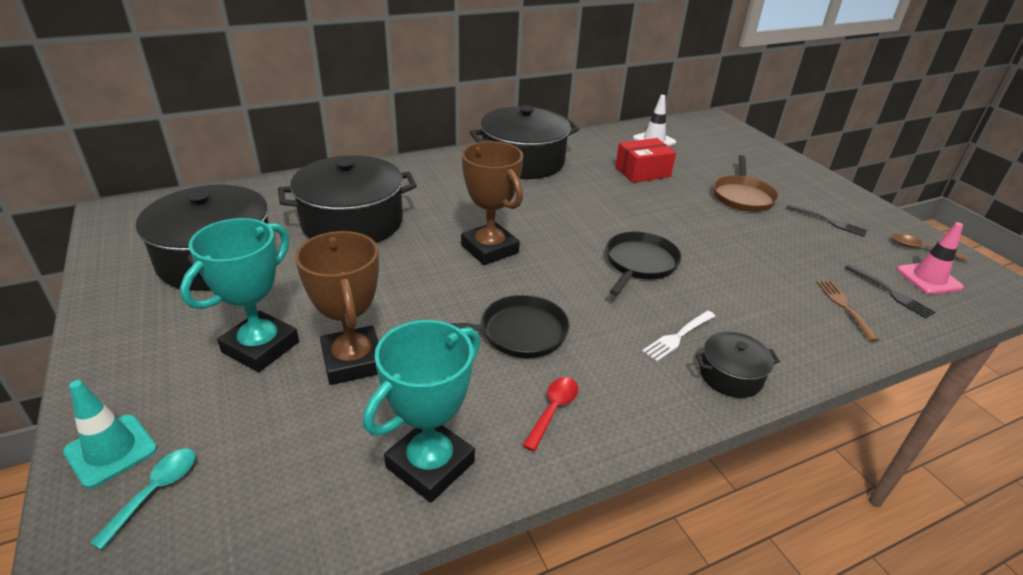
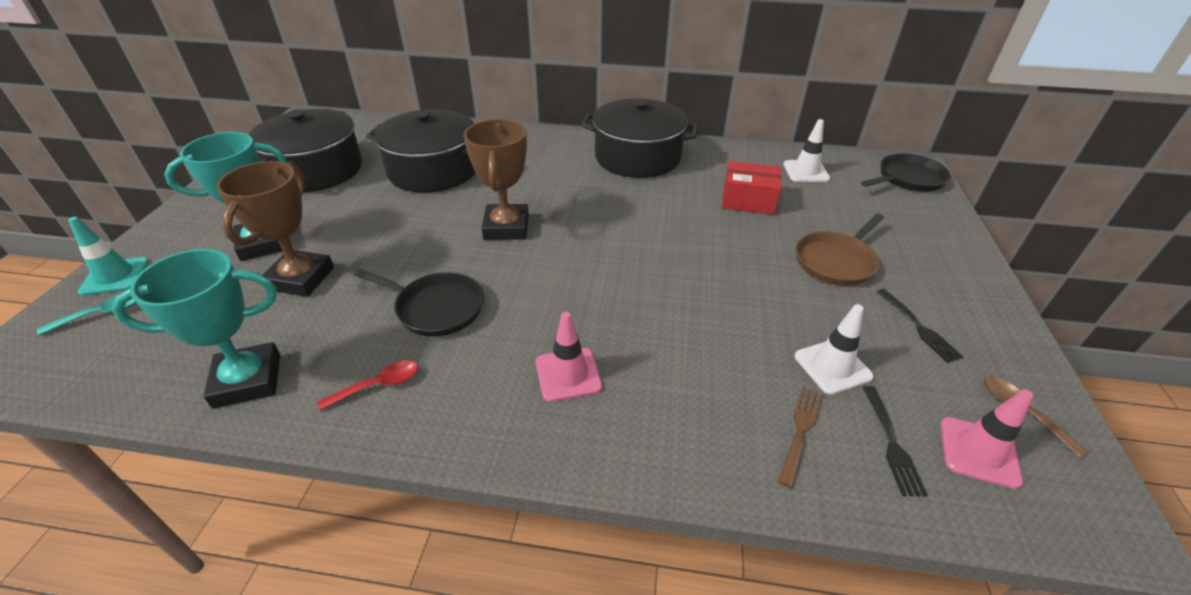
camera: 35 degrees right, 5 degrees up
(639, 263) = (623, 290): black pan -> black pan (908, 179)
(678, 336) = (568, 374): white fork -> pink traffic cone
(730, 375) = (568, 437): black pot -> none
(816, 262) = (832, 366): none -> white traffic cone

